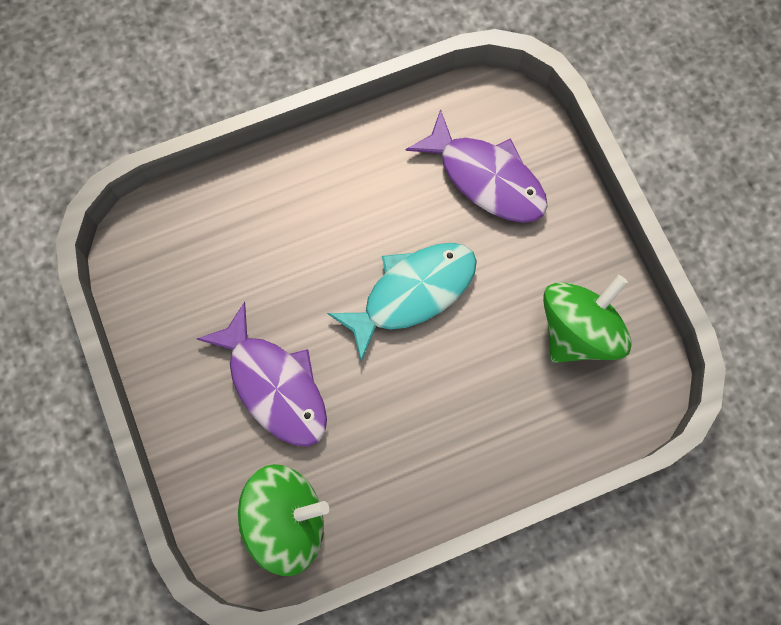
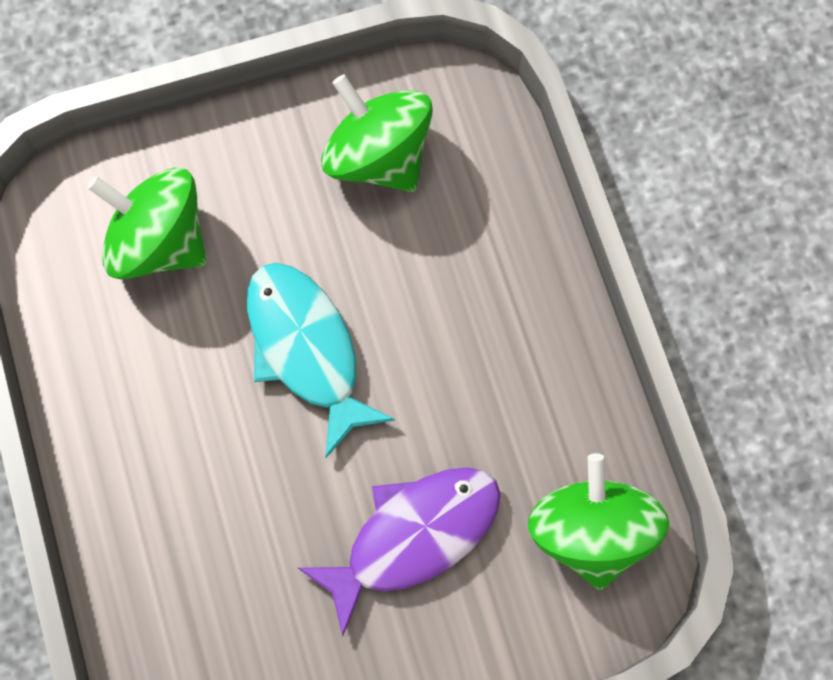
camera: 85 degrees left, 0 degrees up
(486, 178) = (159, 241): purple fish -> green spinning top

